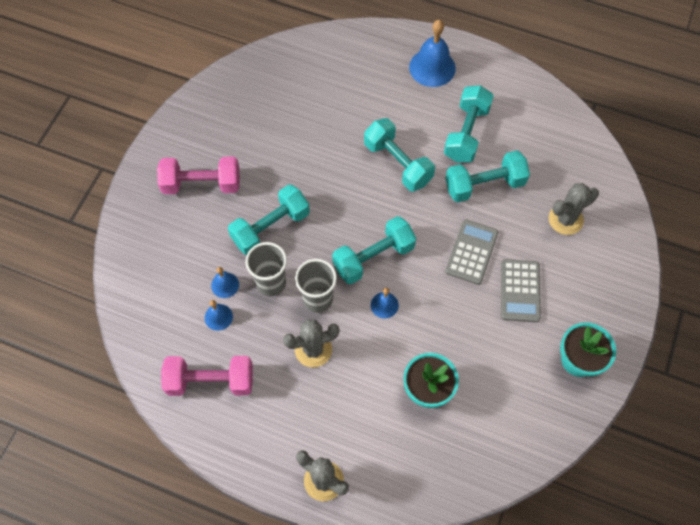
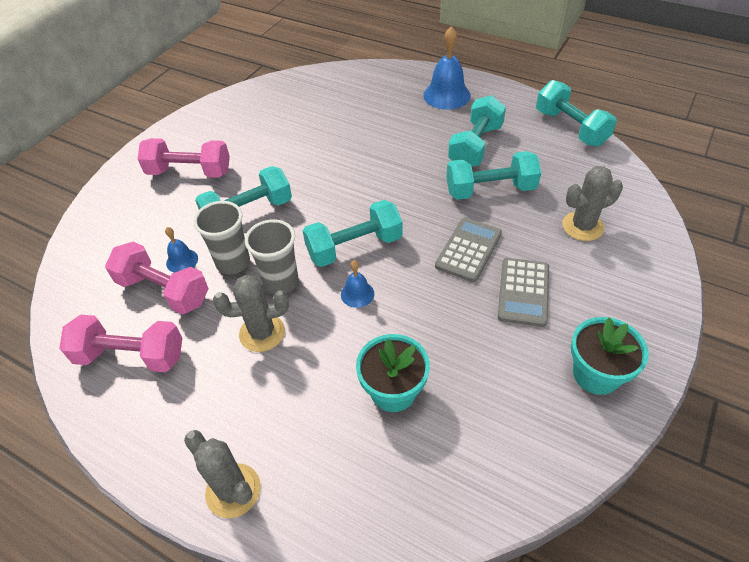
camera: 10 degrees right, 15 degrees down
(218, 317) = (164, 291): blue bell -> pink dumbbell
(397, 163) = (397, 167): turquoise dumbbell -> turquoise dumbbell (570, 128)

